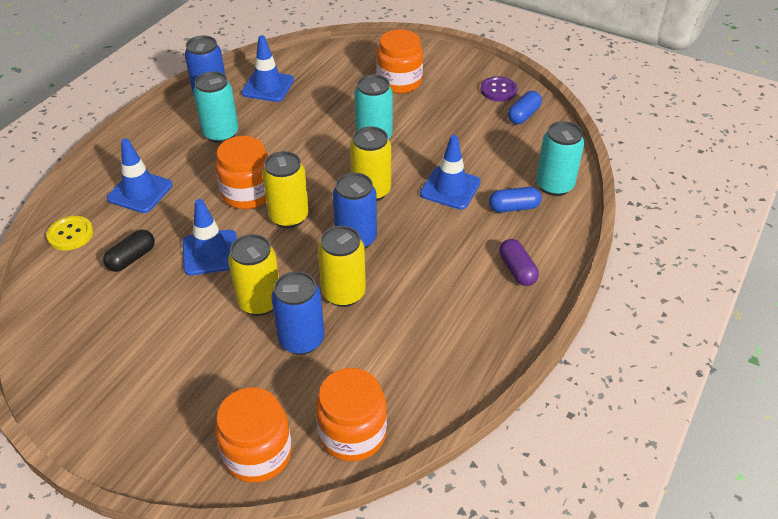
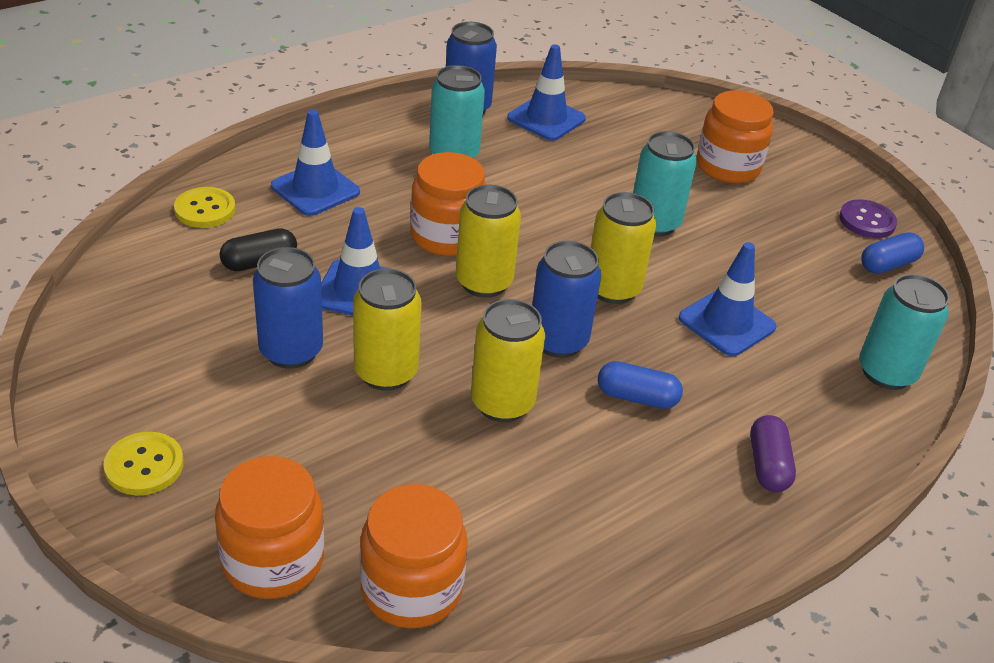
camera: 20 degrees right, 5 degrees down
(136, 428) = (144, 465): none -> yellow button
(301, 340) = (412, 440): blue can -> blue can (291, 351)
(514, 207) = (808, 380): blue capsule -> blue capsule (637, 397)

